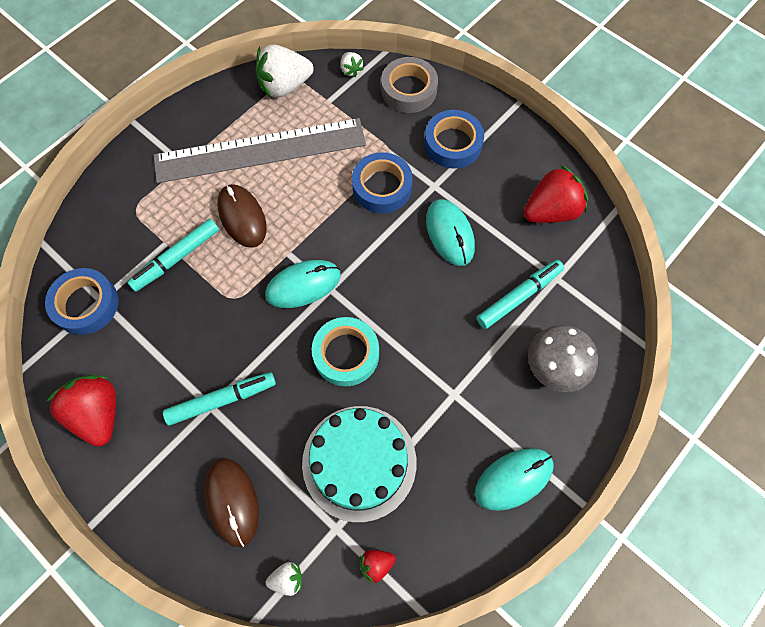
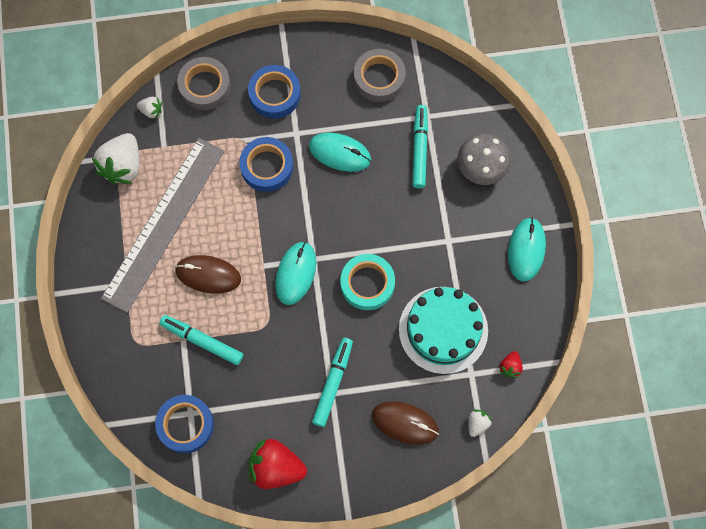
camera: 50 degrees left, 5 degrees up
(176, 258) = (202, 341): turquoise marker -> turquoise marker turned 120 degrees clockwise
(550, 211) = (379, 78): red strawberry -> grey tape

